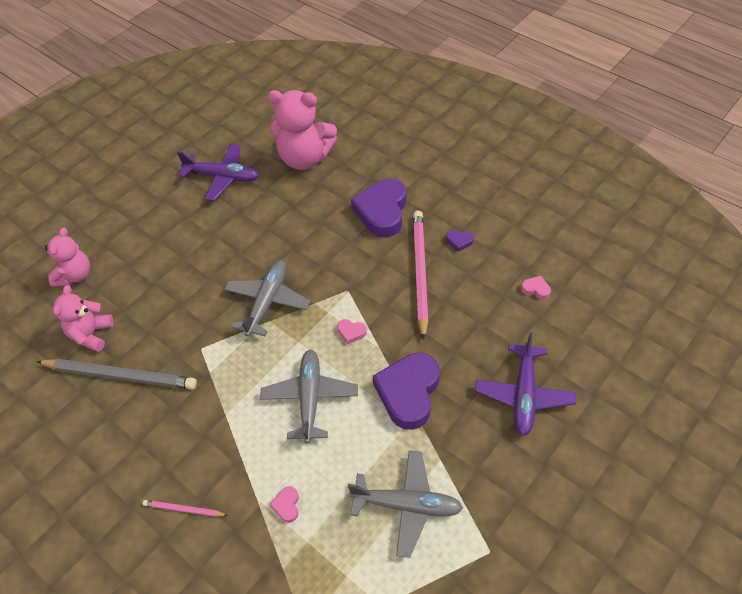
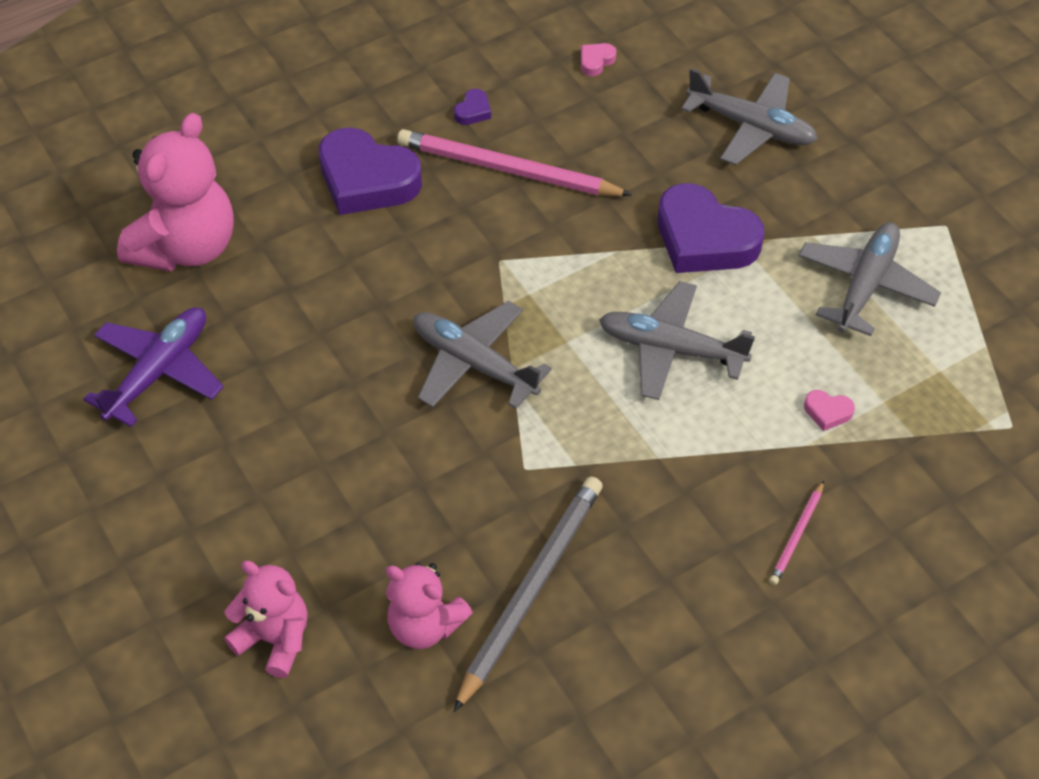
camera: 75 degrees left, 0 degrees up
(351, 332) = (578, 275): pink heart -> none
(524, 395) = (751, 127): purple plane -> grey plane

